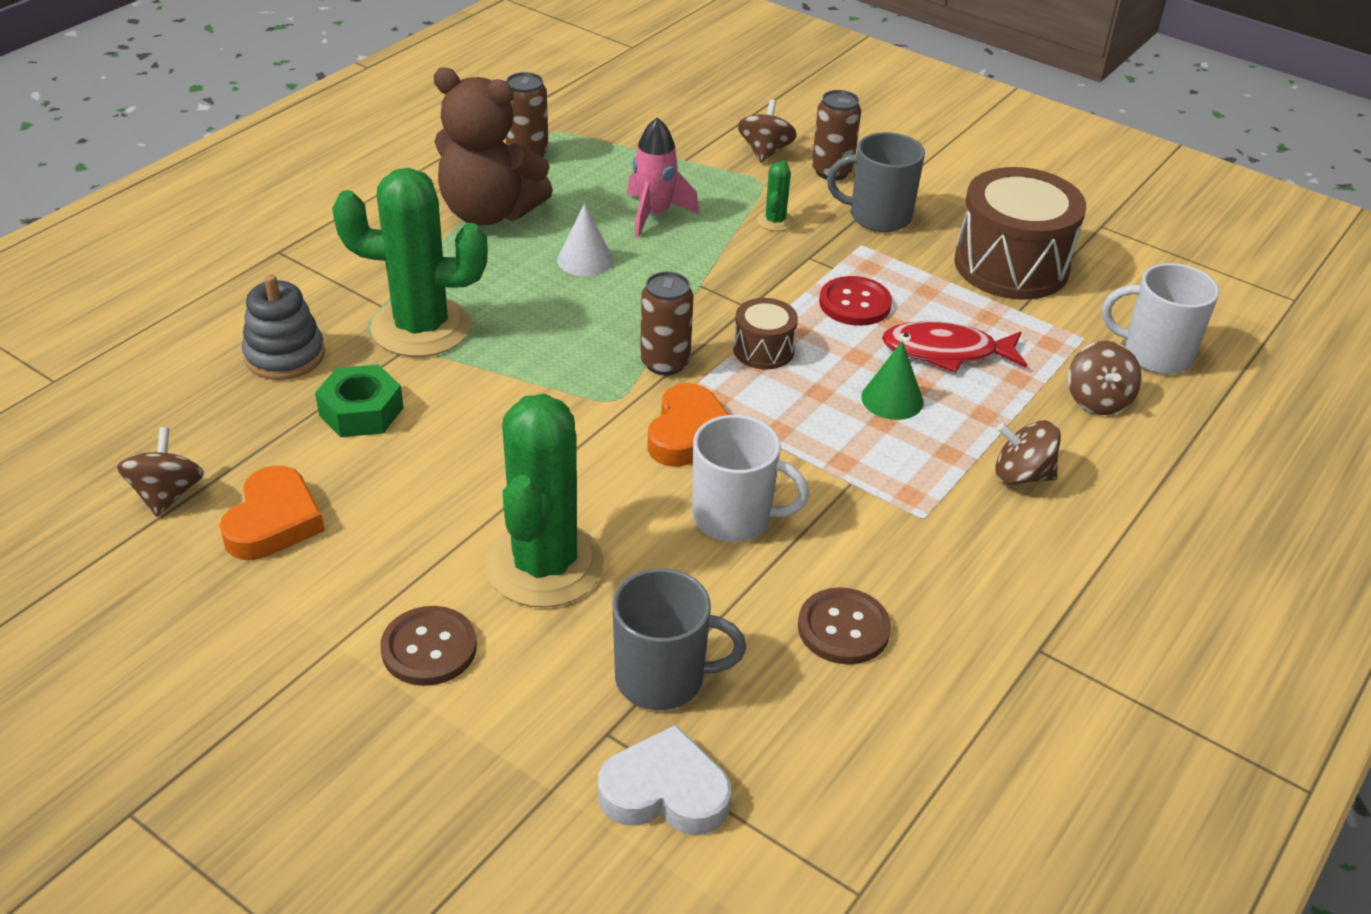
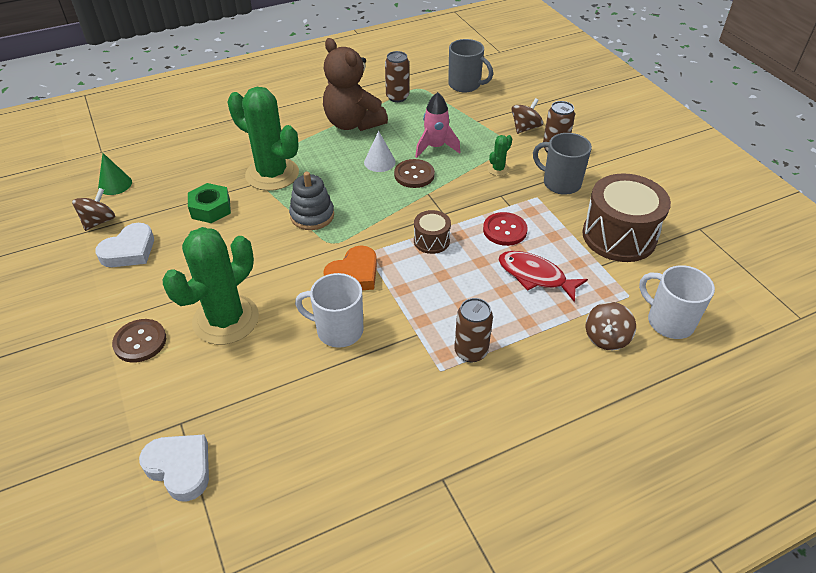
camera: 30 degrees right, 5 degrees up
(273, 521) = (129, 250): orange heart -> white heart
(285, 356) = (201, 169): grey stacking toy -> grey stacking toy (312, 216)
(662, 678) = (230, 405): grey mug -> grey mug (465, 85)
(665, 363) = (374, 231): brown can -> brown can (471, 351)
(734, 517) = (338, 330): white mug -> white mug turned 150 degrees clockwise
(843, 628) = (343, 417): brown button -> brown button (414, 175)
(892, 399) = (480, 293): green cone -> green cone (115, 184)
(1021, 475) = (519, 367): brown spinning top -> none

